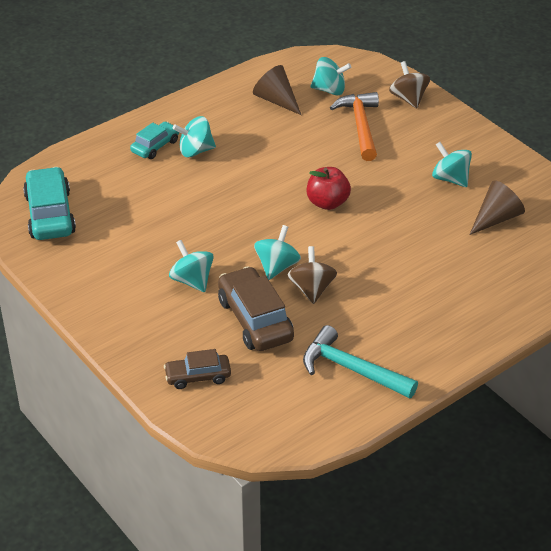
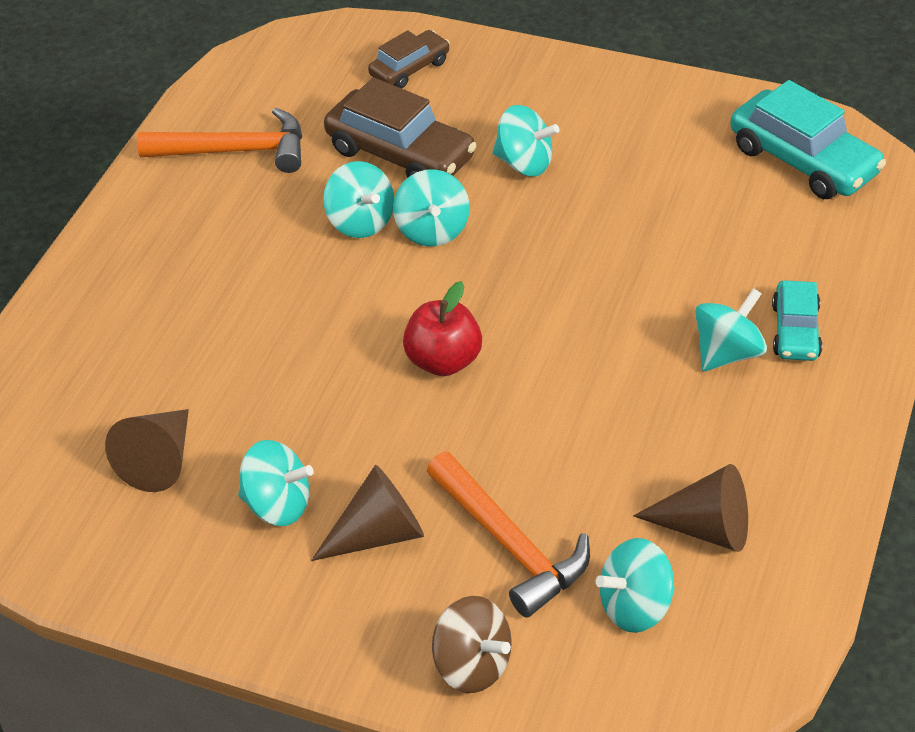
camera: 150 degrees right, 5 degrees up
(311, 289) = (360, 222): brown spinning top -> turquoise spinning top
(351, 369) = (236, 151): turquoise hammer -> orange hammer
(413, 151) = (379, 533): none -> brown cone

